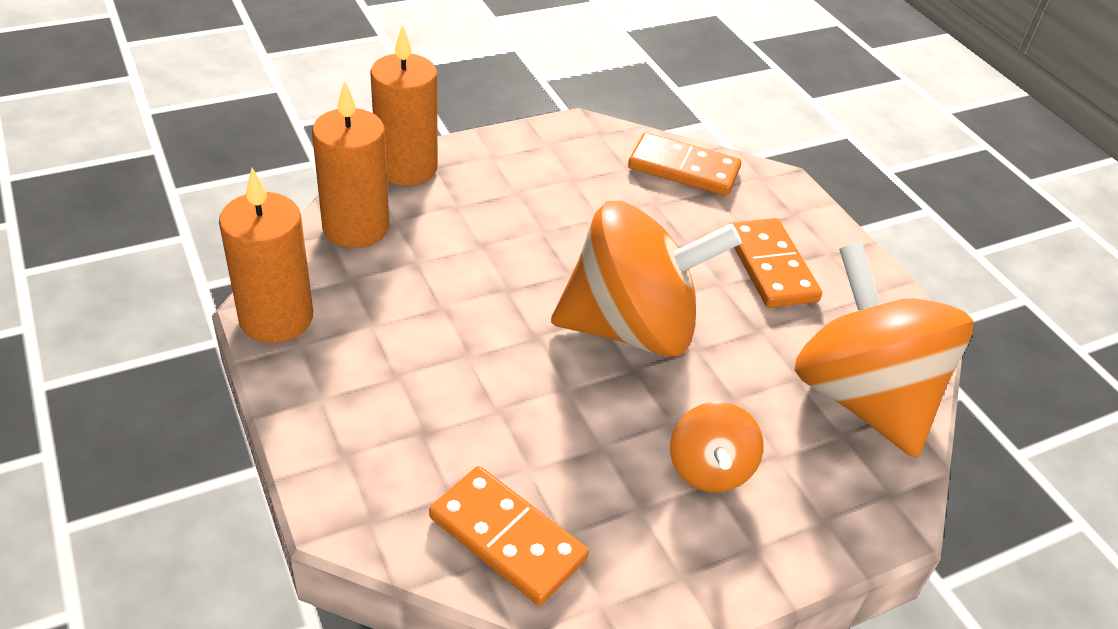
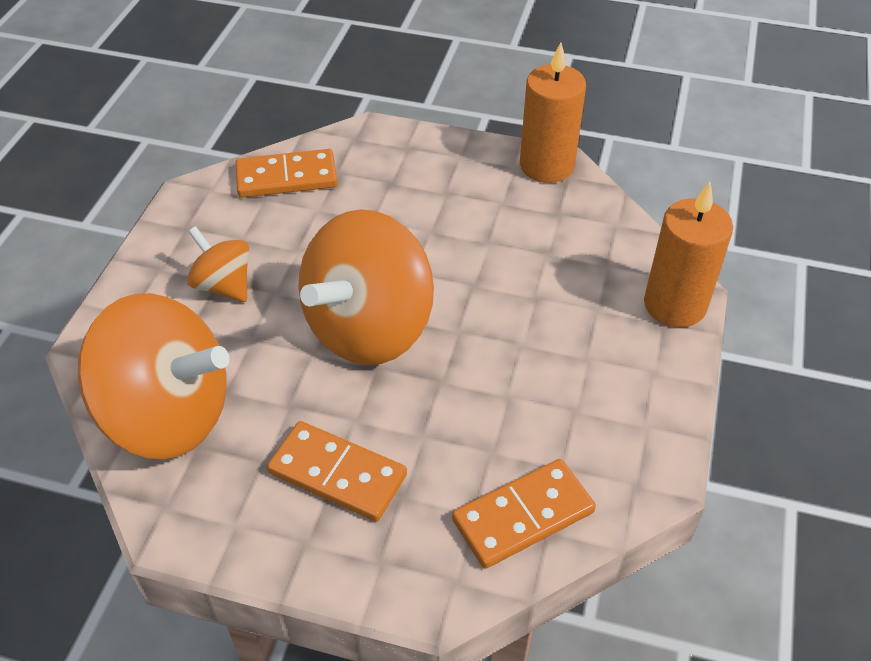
camera: 135 degrees right, 5 degrees up
(356, 227) = (614, 240): orange candle -> none

